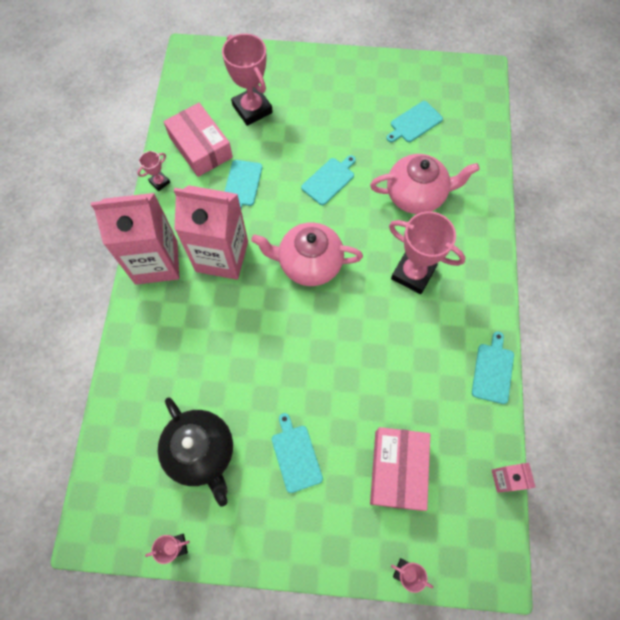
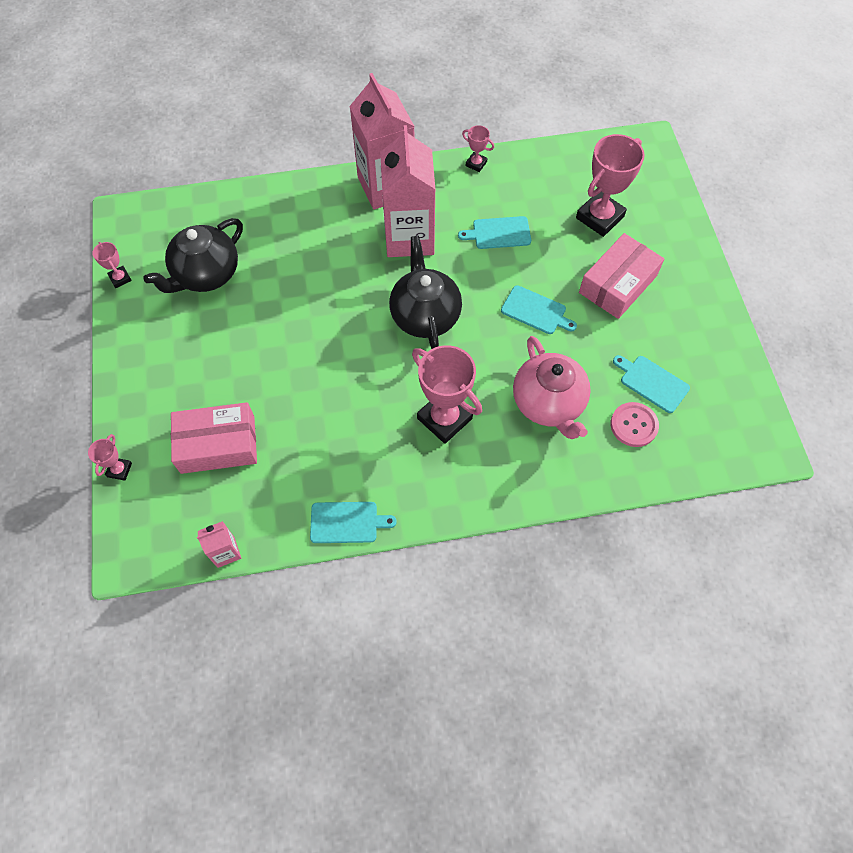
camera: 75 degrees right, 5 degrees down
(201, 147) = (531, 185): pink box -> pink box (618, 284)
(296, 455) = (216, 351): turquoise cutting board -> none
(309, 263) = (425, 315): pink teapot -> black teapot
(413, 273) = (444, 418): pink trophy -> pink trophy turned 60 degrees counterclockwise
(447, 145) = (634, 425): none -> pink button

